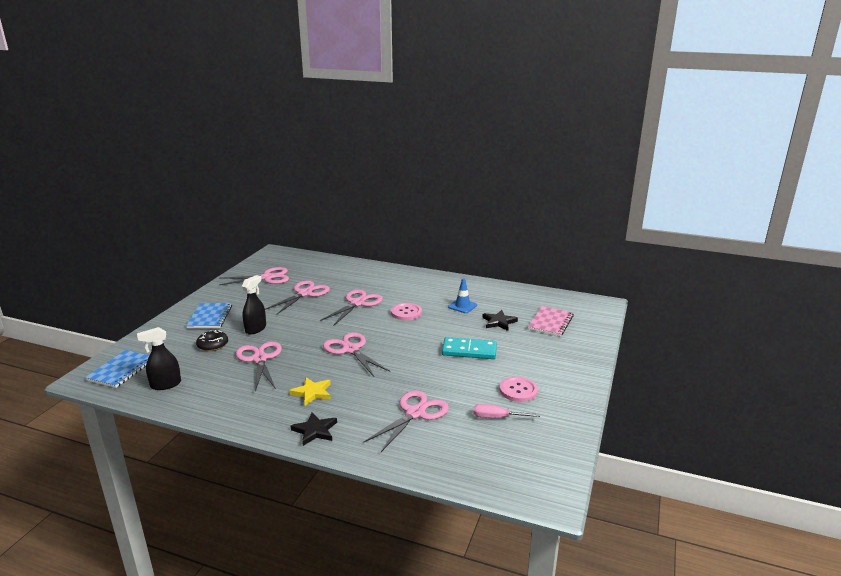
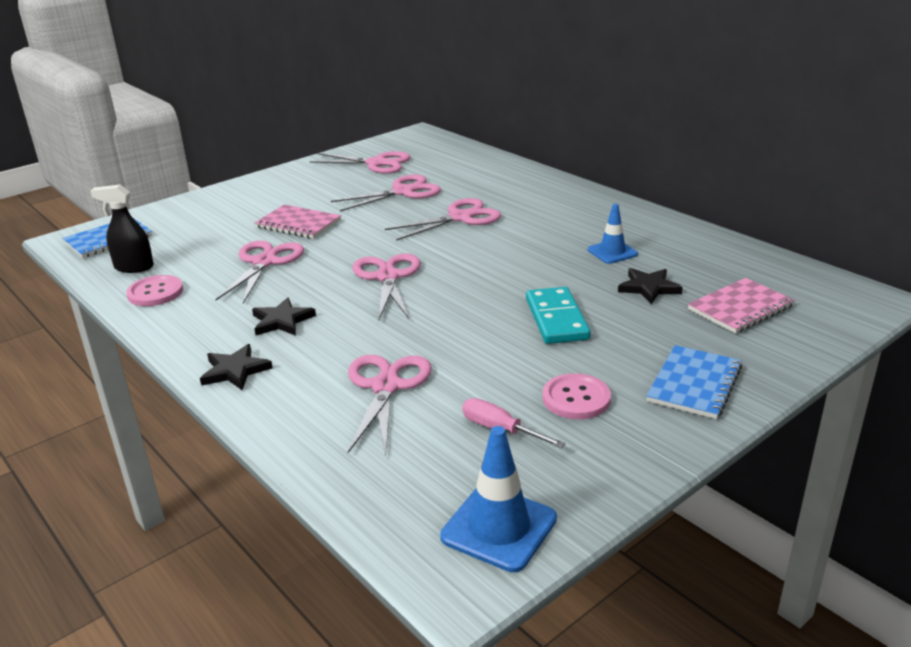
camera: 30 degrees right, 5 degrees up
(210, 317) = (261, 199): blue notebook -> blue notebook (694, 384)
(213, 345) = (230, 233): black donut -> none
(256, 329) = (298, 224): black spray bottle -> pink notebook
(312, 393) = (282, 321): yellow star -> black star
(406, 312) = (516, 244): pink button -> pink button (155, 292)
(415, 413) = (386, 386): pink scissors -> pink scissors turned 60 degrees counterclockwise
(469, 351) = (557, 319): turquoise domino -> turquoise domino turned 45 degrees clockwise
(543, 466) = (499, 528): none -> blue traffic cone

